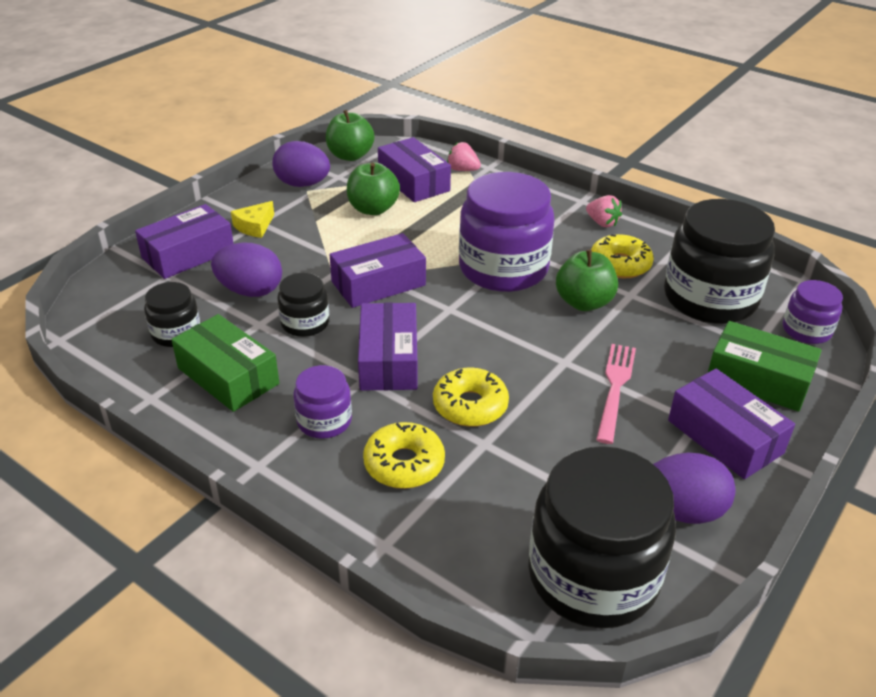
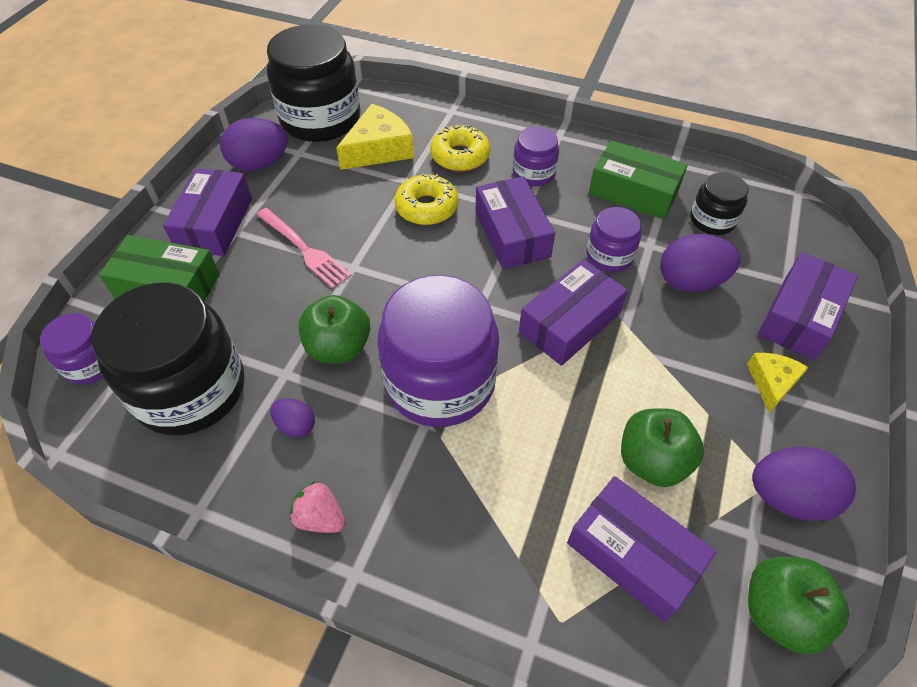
camera: 165 degrees right, 15 degrees up
(305, 323) = (609, 255): black jar -> purple jar
(462, 170) = (572, 621): pink strawberry -> none
(511, 499) = (379, 149): none -> yellow cheese
(615, 387) = (305, 250): pink fork -> pink fork turned 45 degrees counterclockwise
(620, 264) = (296, 425): yellow donut -> purple egg
(725, 436) = (215, 224): purple box -> purple box turned 60 degrees clockwise

